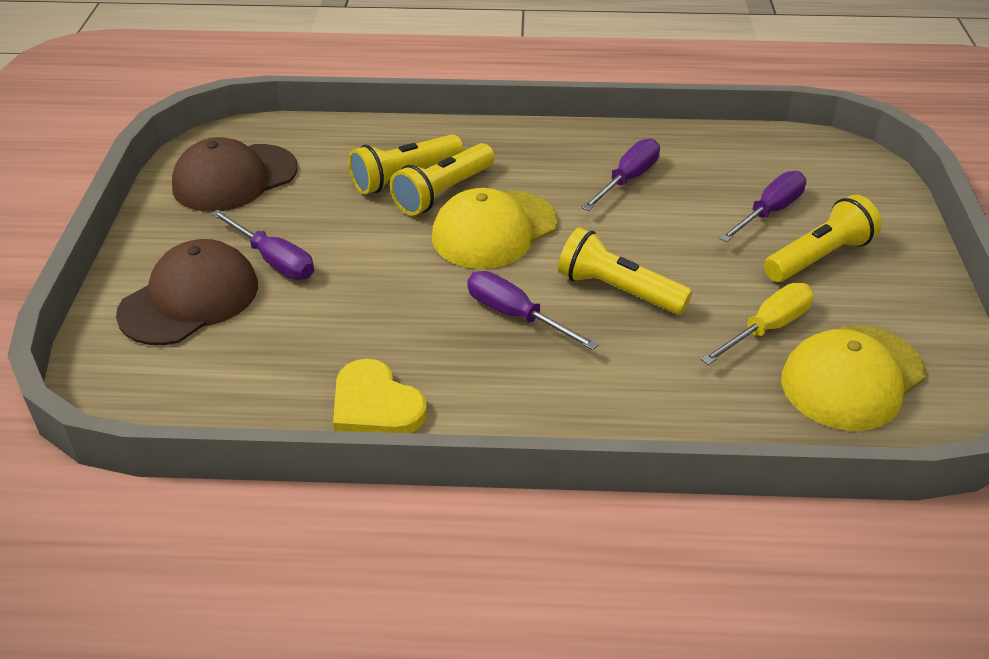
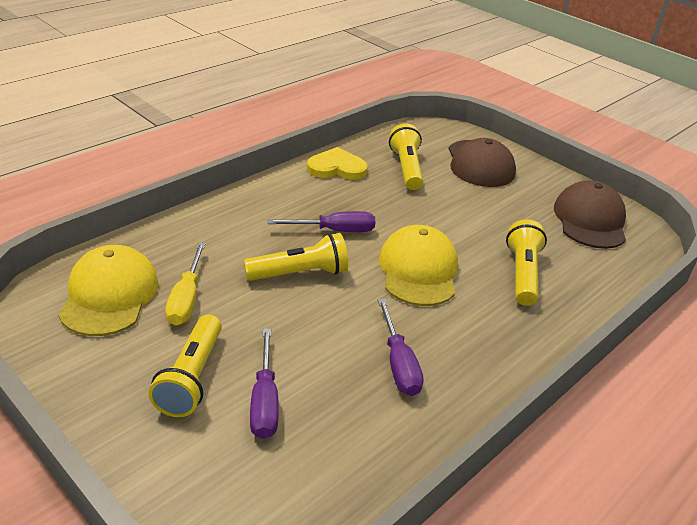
camera: 130 degrees right, 5 degrees down
(274, 260) = (484, 195): purple screwdriver -> none
(443, 192) = (485, 277): yellow flashlight -> yellow flashlight (406, 168)

